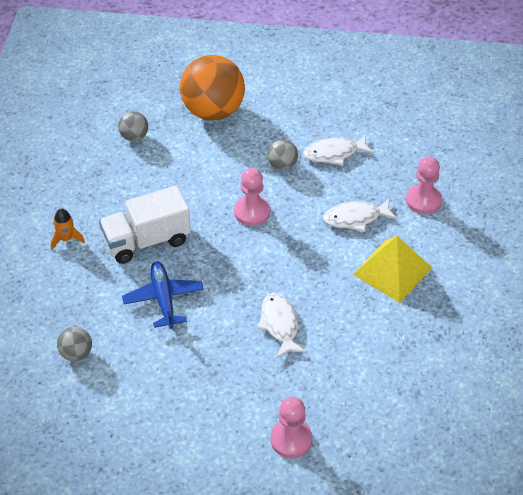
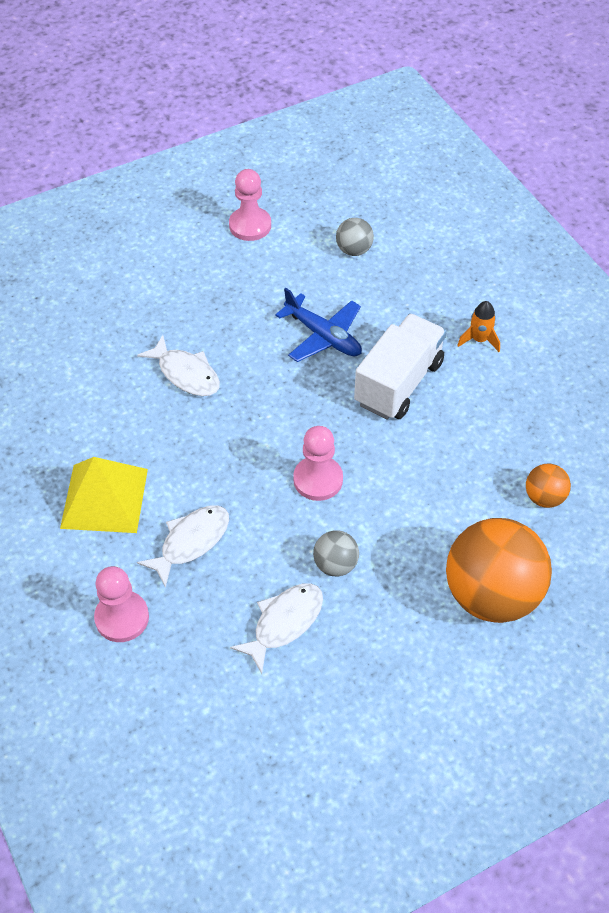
camera: 145 degrees right, 5 degrees up
(134, 137) = (544, 497): grey ball -> orange ball
(291, 440) = (99, 283): pink pawn -> pink pawn (250, 225)

